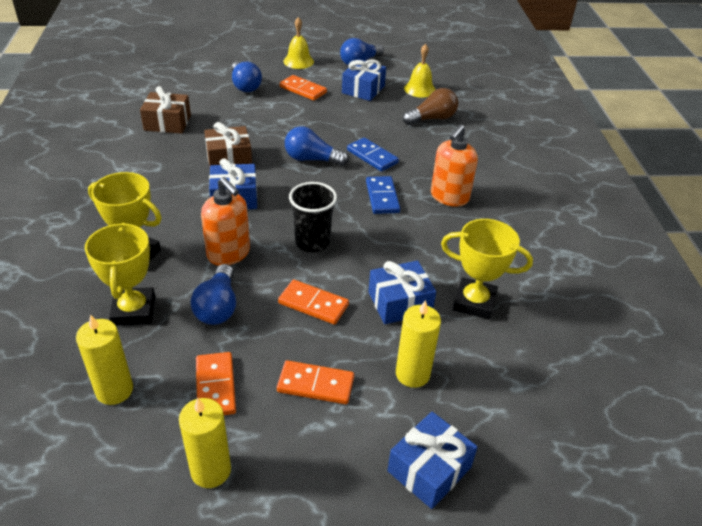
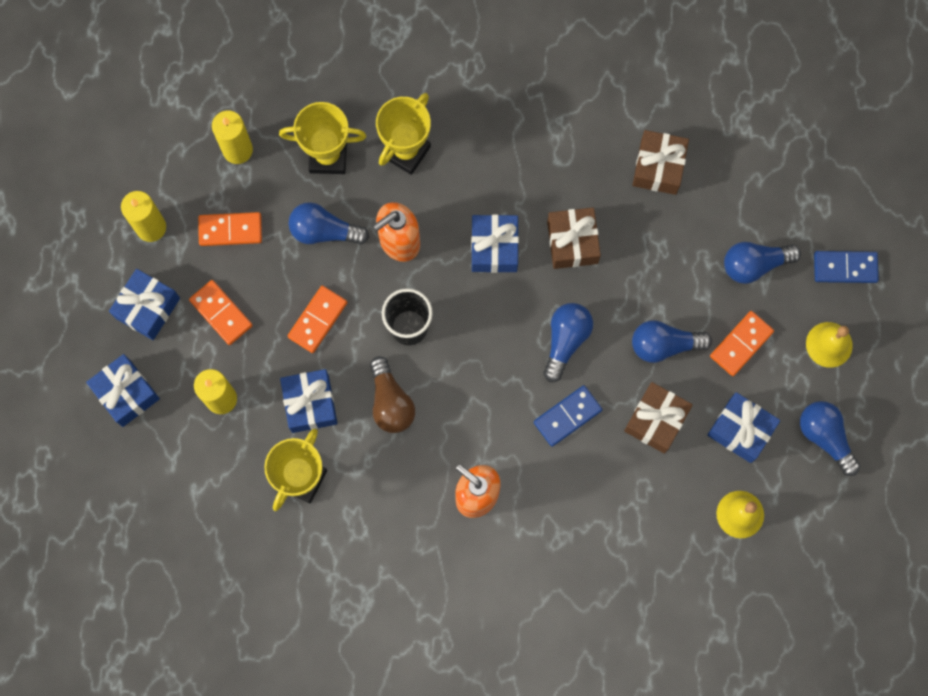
camera: 100 degrees right, 35 degrees up
(308, 118) = (664, 345): none -> blue light bulb
(315, 384) = (221, 313): orange domino -> orange domino turned 60 degrees counterclockwise
(318, 460) = (147, 308): none -> blue gift
(365, 120) = (656, 420): none -> brown gift
(382, 197) = (482, 415): blue domino -> blue domino (845, 268)
(432, 119) = (656, 514): brown light bulb -> brown light bulb (390, 402)

